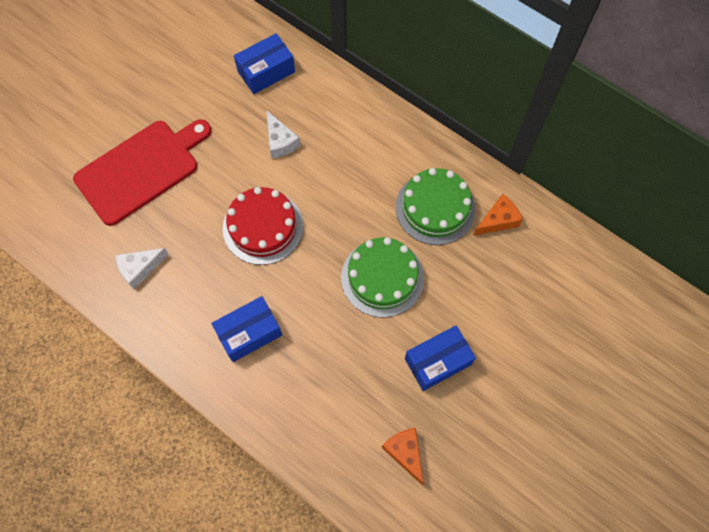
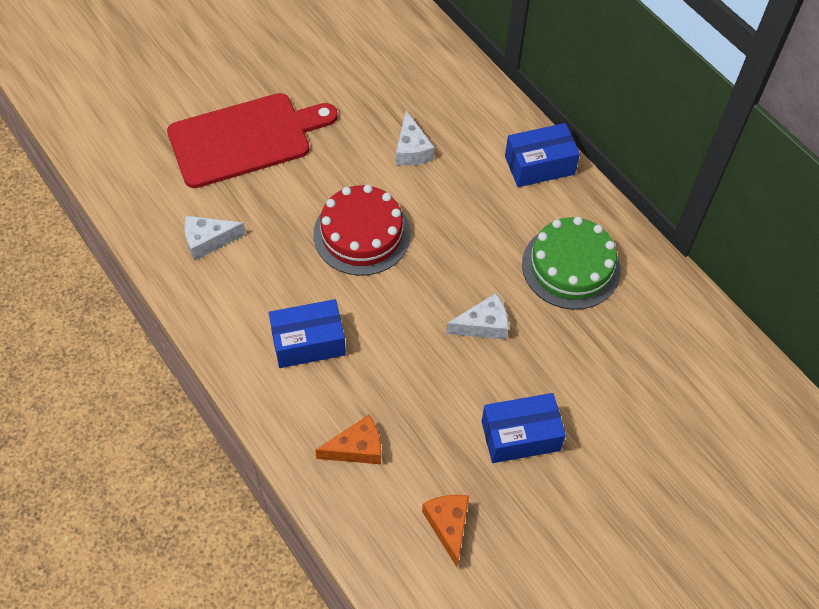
camera: 15 degrees right, 10 degrees down
(266, 72) = (419, 73): blue box -> blue box (539, 165)
(382, 277) = (483, 325): green cake -> white cheese
(498, 220) = (643, 300): orange cheese -> orange cheese (357, 448)

